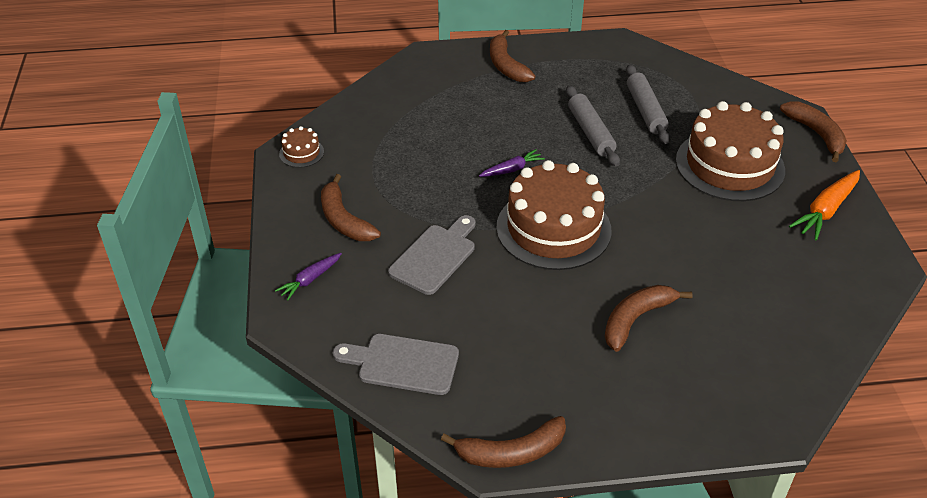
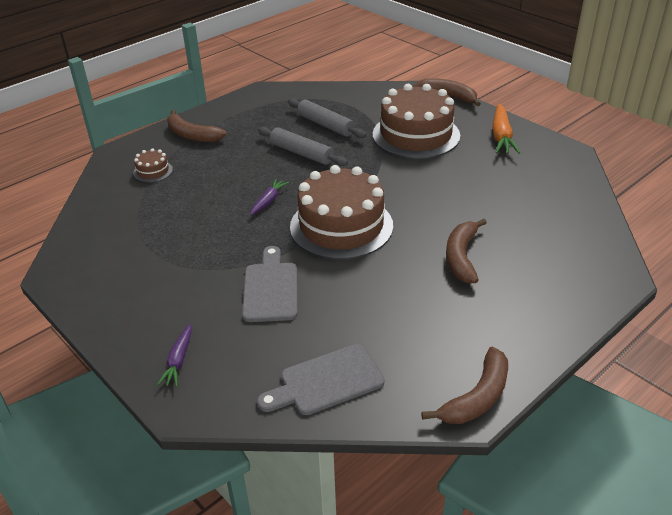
camera: 35 degrees left, 5 degrees down
(301, 153) = (72, 266): brown cake -> brown cake (153, 171)
(344, 220) = (163, 299): brown banana -> none

